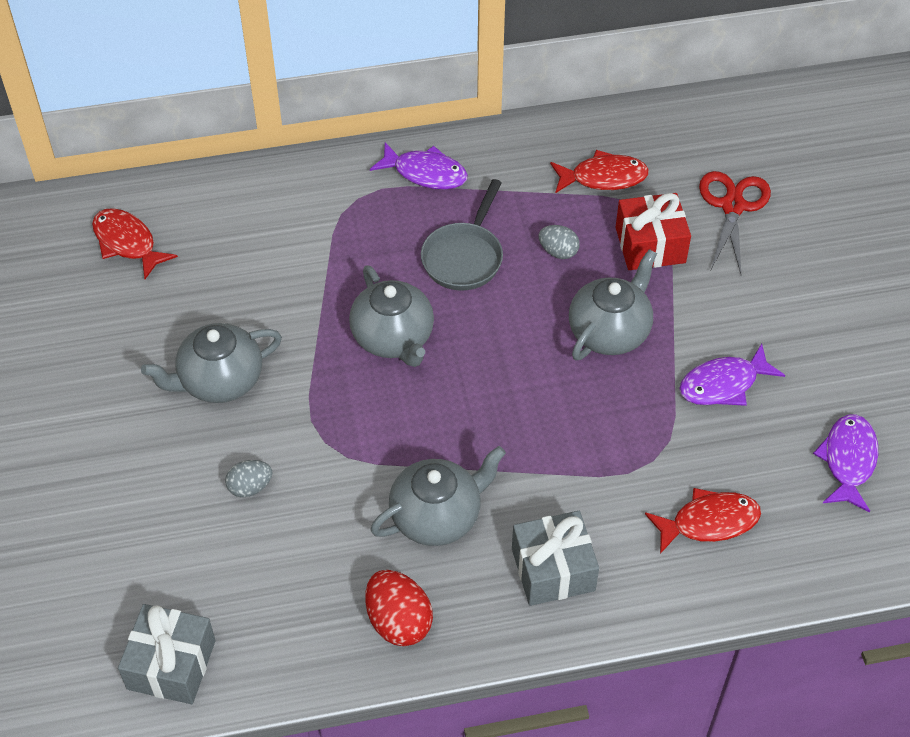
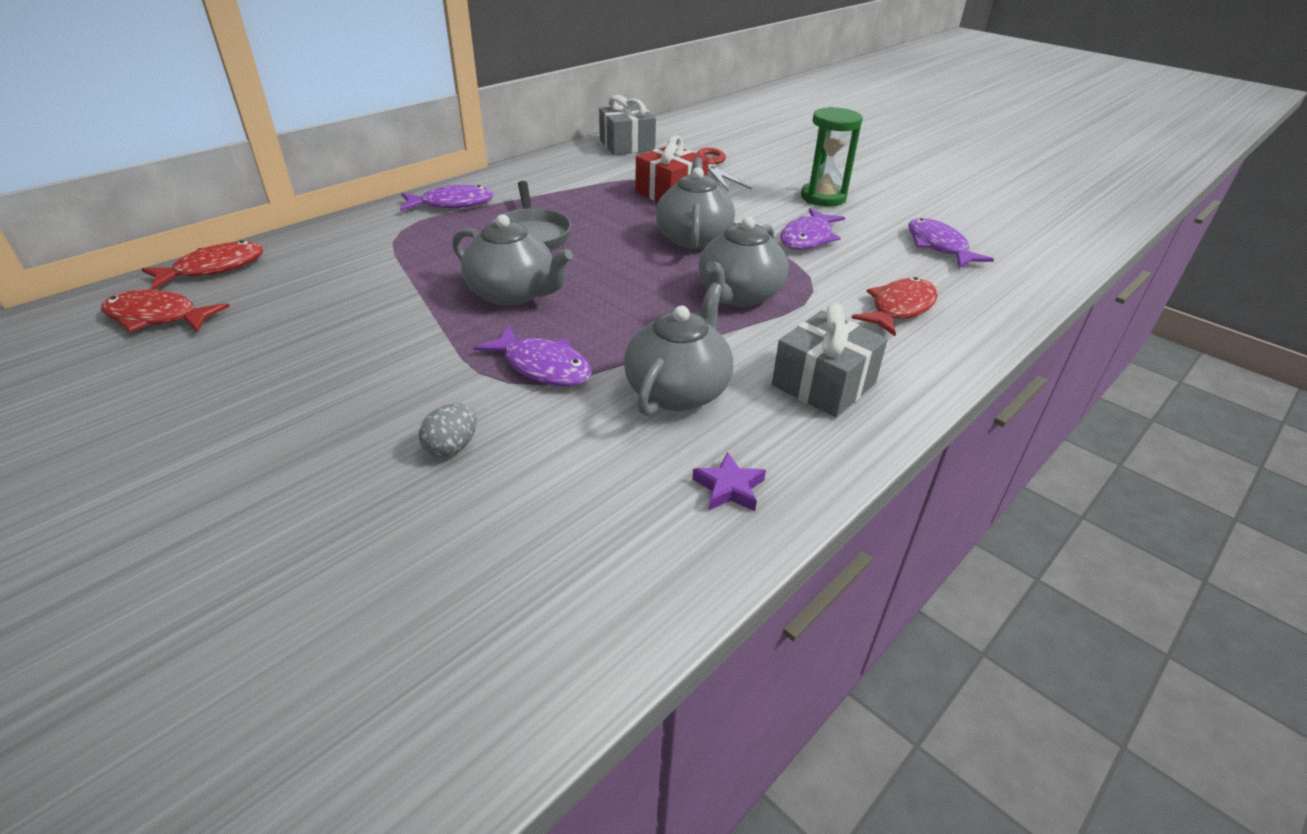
camera: 35 degrees left, 15 degrees down
(171, 664) = (483, 678): grey gift -> grey gift (627, 145)
(219, 380) = (346, 378): grey teapot -> grey teapot (738, 295)
(358, 439) = (542, 367): none -> purple fish
(398, 621) = (729, 488): red egg -> purple star
(558, 252) = (605, 213): grey egg -> none
(603, 178) = (599, 174): red fish -> red fish (214, 268)
(808, 325) = (823, 197): none -> green hourglass

